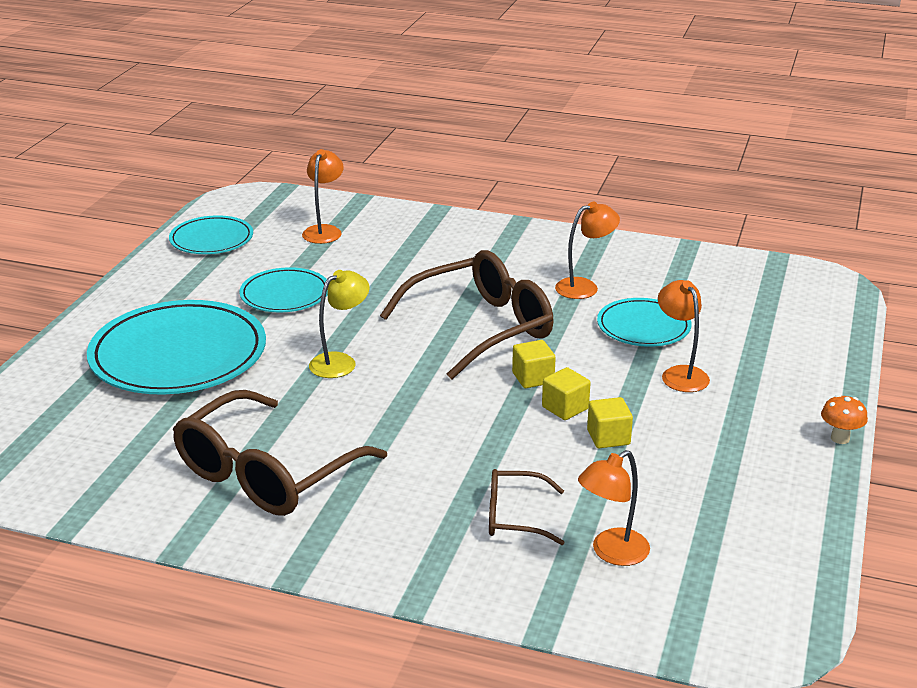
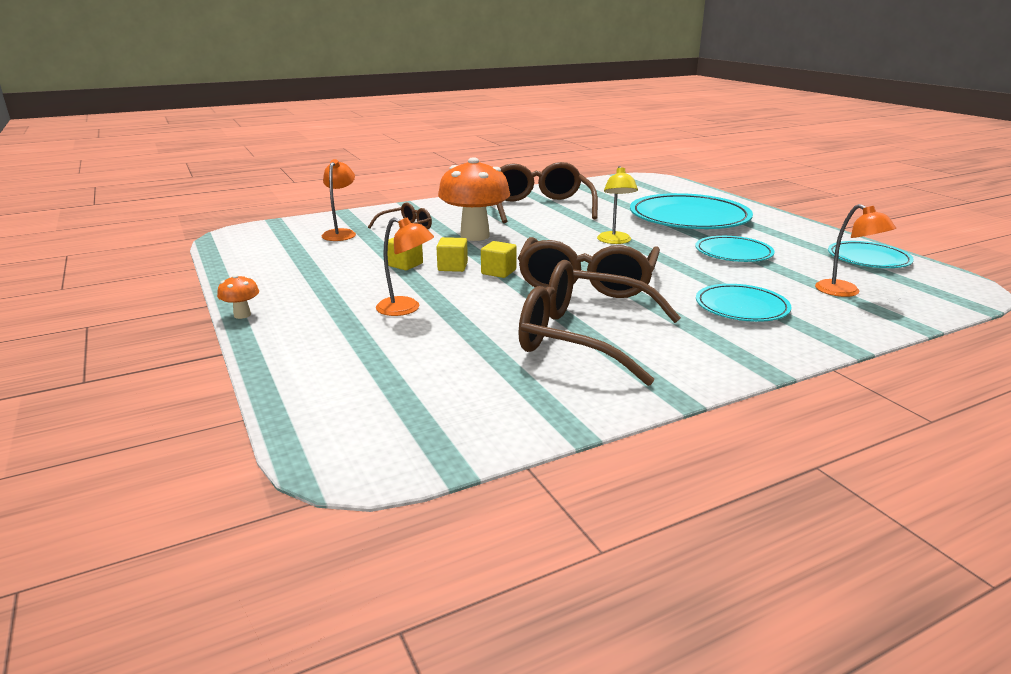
camera: 135 degrees right, 5 degrees down
(459, 451) = (475, 236): none -> orange mushroom
(584, 287) = (582, 337): orange lamp -> brown glasses
(643, 327) = (481, 327): turquoise plate -> turquoise plate (741, 307)

